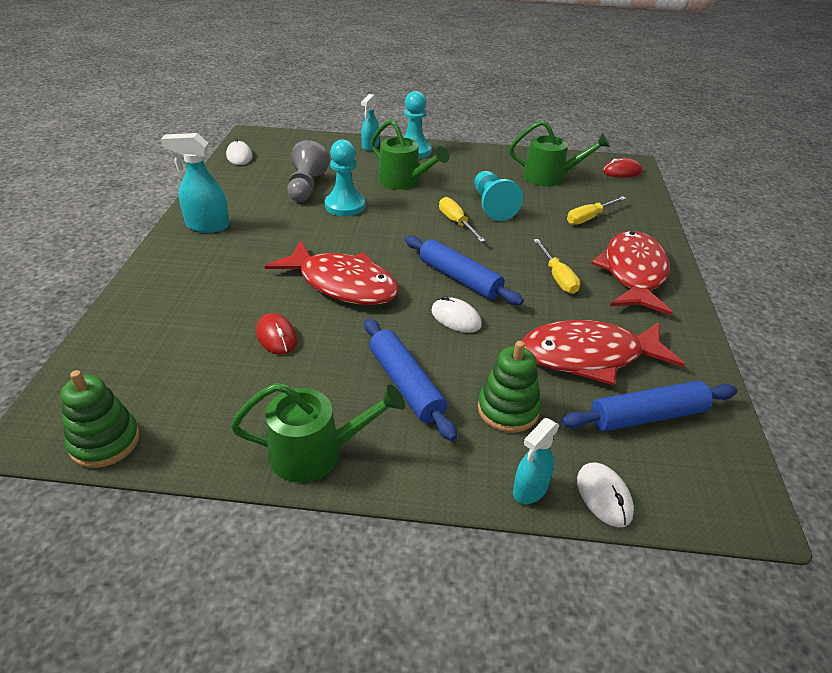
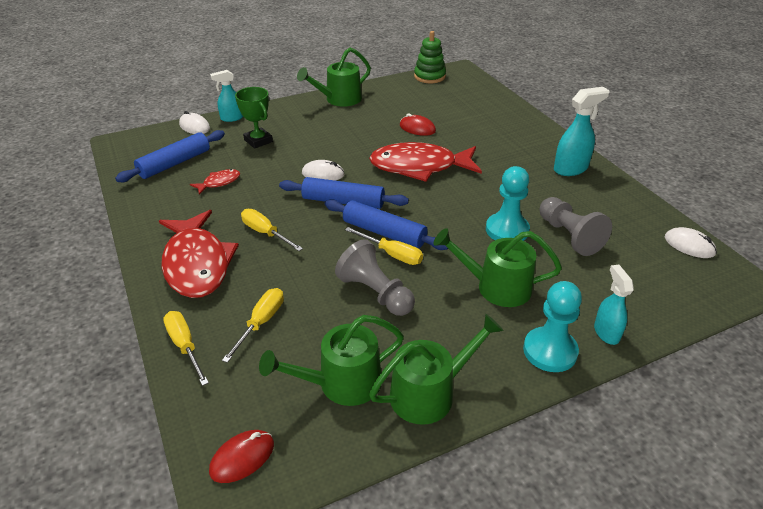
camera: 150 degrees right, 0 degrees up
(406, 385) = (322, 133): blue rolling pin -> blue rolling pin (384, 233)
(492, 206) = (375, 293): turquoise pawn -> grey pawn
(501, 159) = (429, 393): none -> green watering can
(508, 410) = (258, 141): green stacking toy -> green trophy
(530, 490) = (231, 118): turquoise spray bottle -> turquoise spray bottle turned 120 degrees counterclockwise
(589, 356) = (219, 182): red fish -> red fish, size x0.44
(650, 224) = (185, 346): none -> yellow screwdriver

